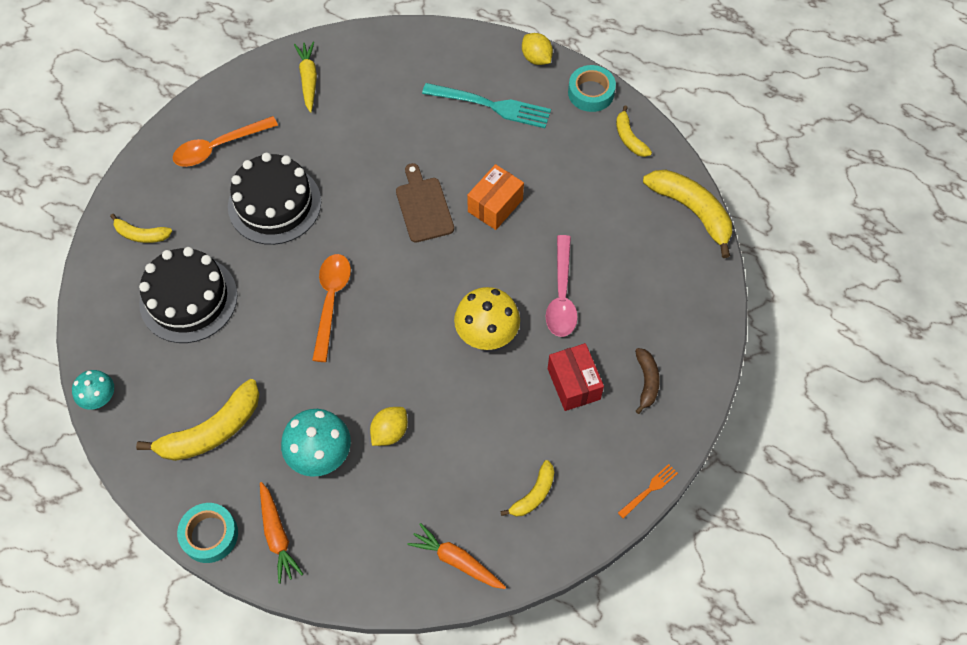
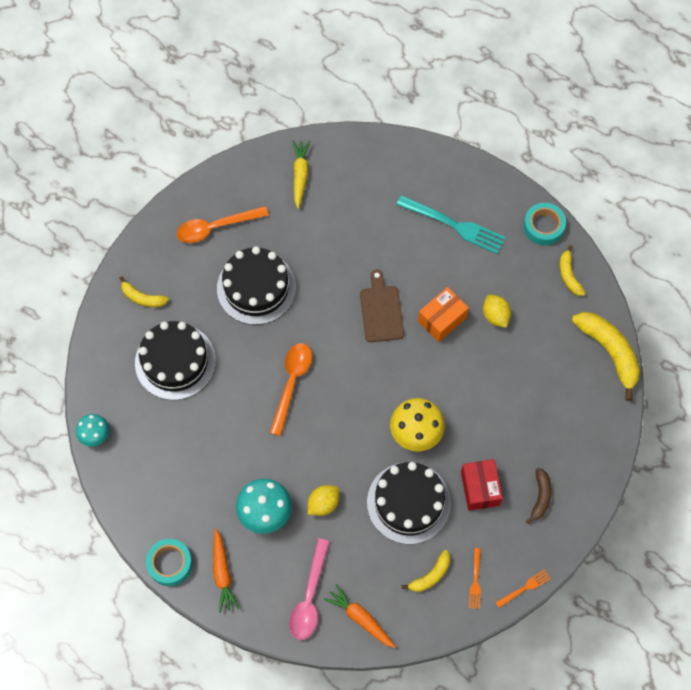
camera: 10 degrees right, 5 degrees up
(211, 431) = (181, 478): yellow banana -> none
(492, 414) = (408, 503): none -> black cake
(536, 58) = (501, 185): yellow lemon -> yellow lemon (495, 316)
(561, 295) = (484, 410): pink spoon -> pink spoon (309, 597)
(589, 491) = (475, 581): none -> orange fork

